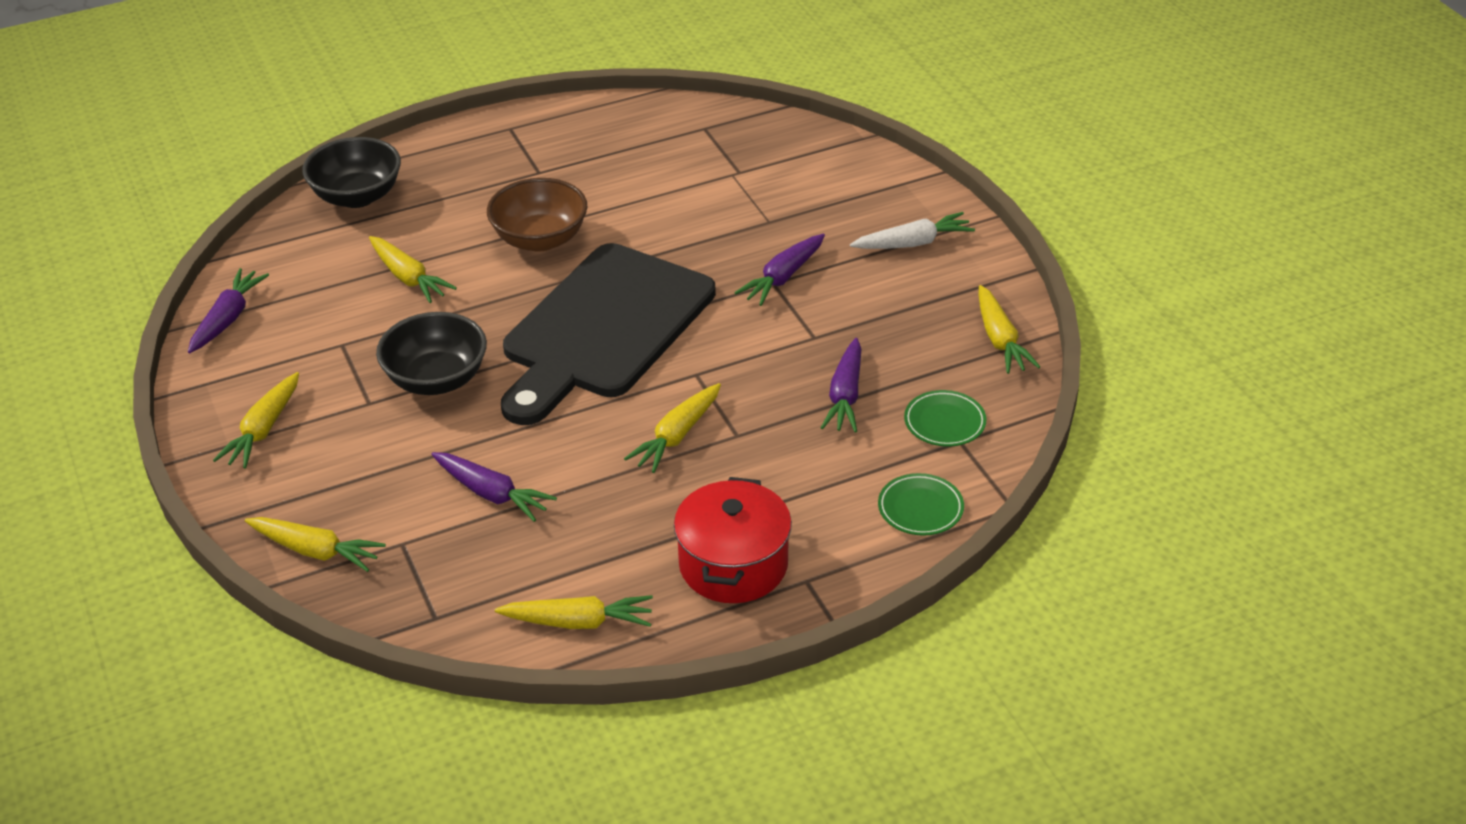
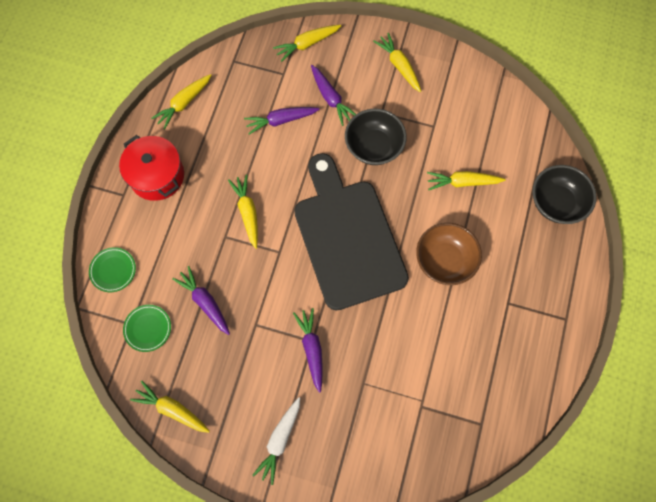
camera: 130 degrees right, 30 degrees up
(227, 319) = (493, 93): purple carrot -> purple carrot (330, 98)

